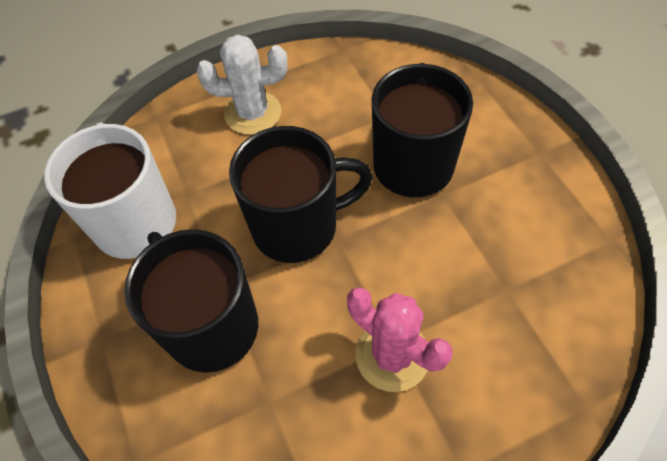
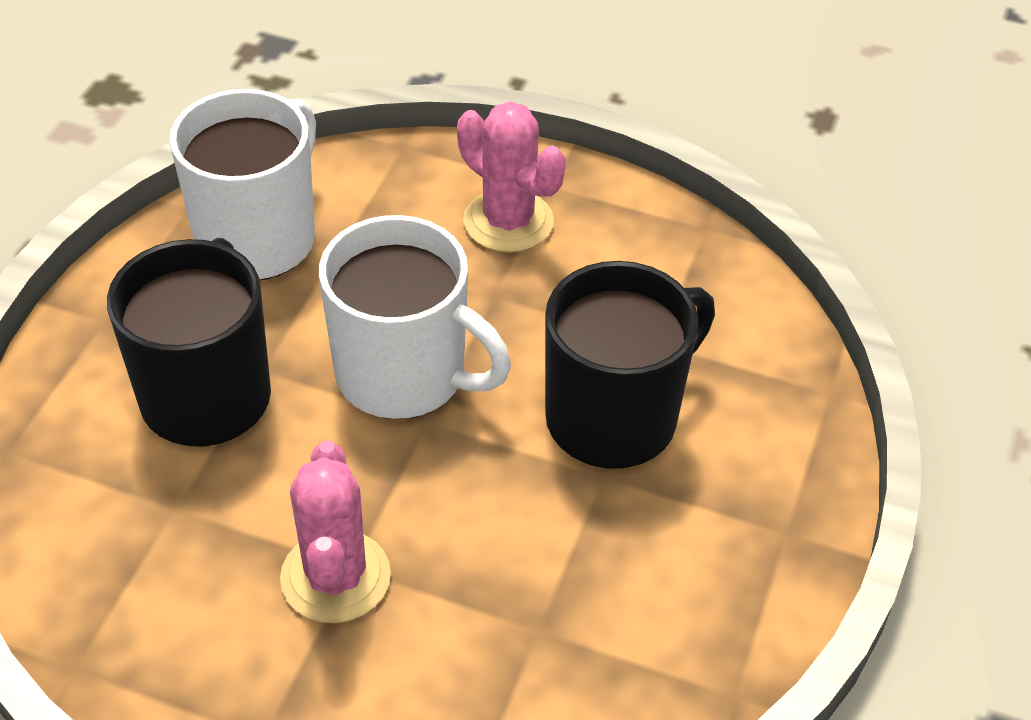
camera: 40 degrees right, 10 degrees down
(253, 113) = (508, 221): white cactus -> pink cactus
(297, 226) = (404, 375): black mug -> white mug

